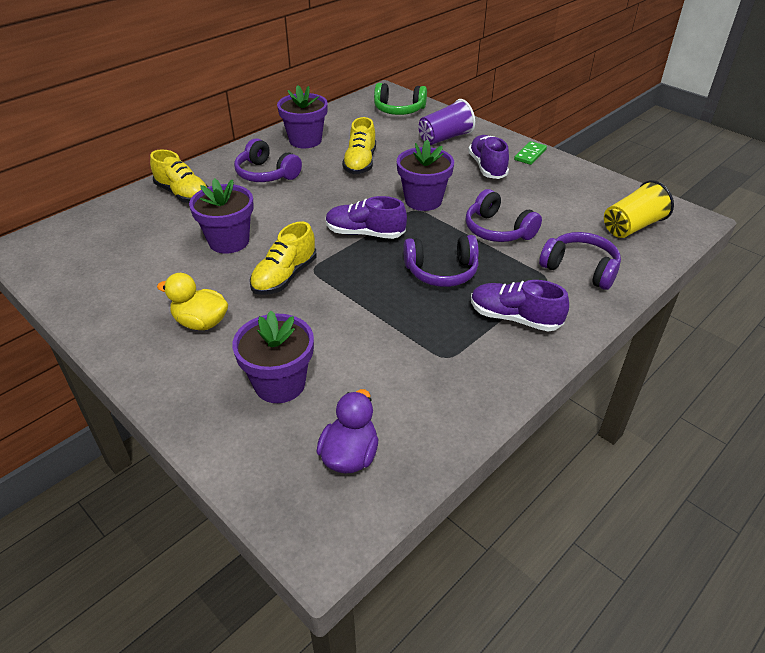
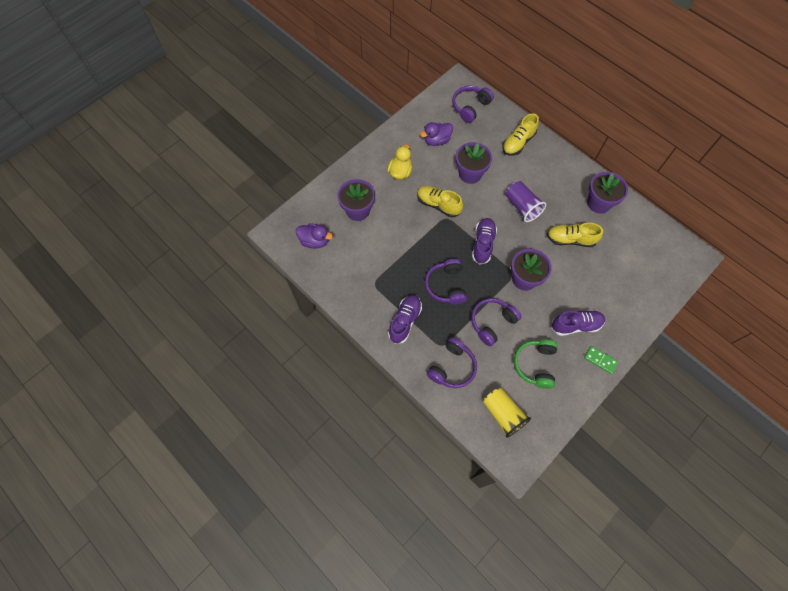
camera: 90 degrees right, 25 degrees up
(144, 276) = (436, 140): none -> purple duck
(266, 174) = (548, 184): purple headphones -> purple headphones (470, 107)
(399, 110) = (663, 266): green headphones -> green headphones (535, 365)
(445, 138) = (618, 298): purple cup -> purple cup (522, 207)

